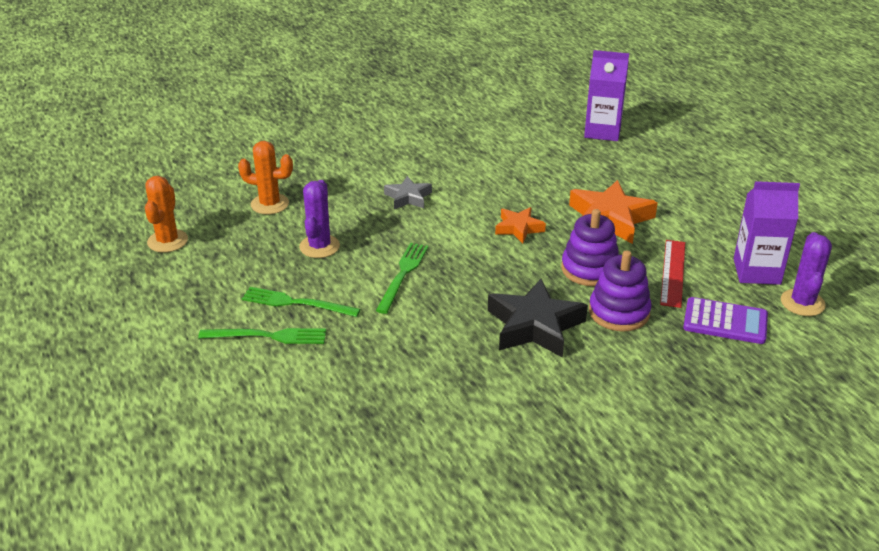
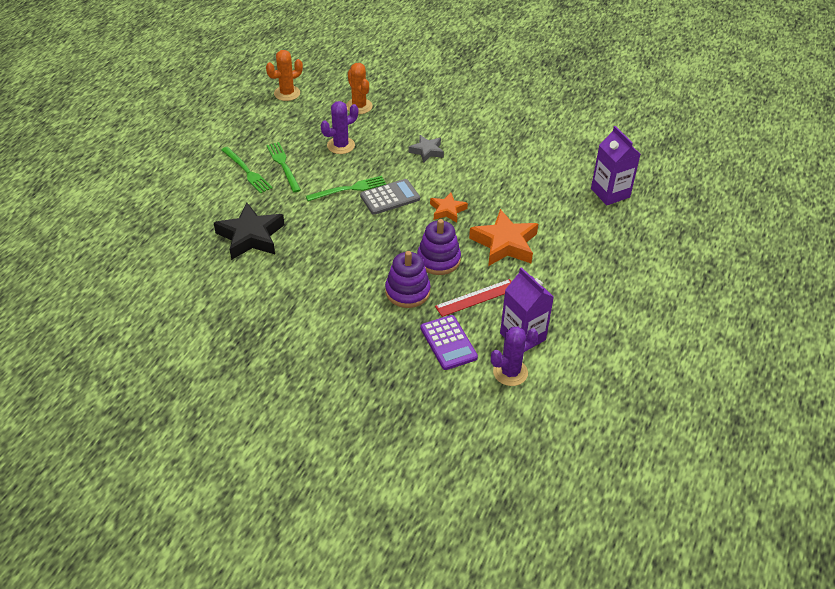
camera: 50 degrees right, 10 degrees up
(452, 254) = (390, 197): none -> grey calculator
(534, 326) = (357, 263): black star -> black star (251, 236)

